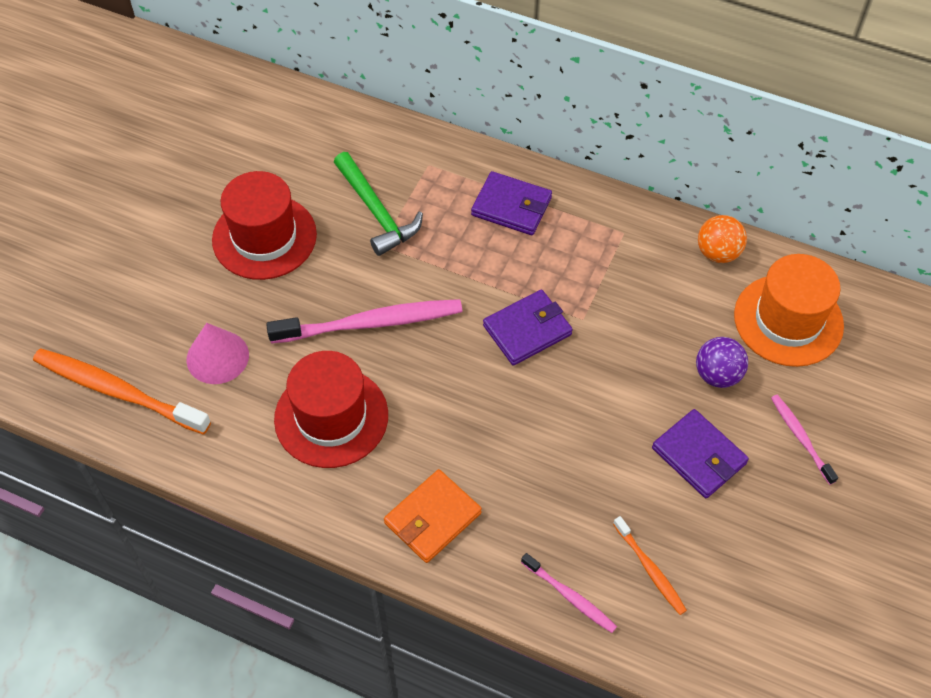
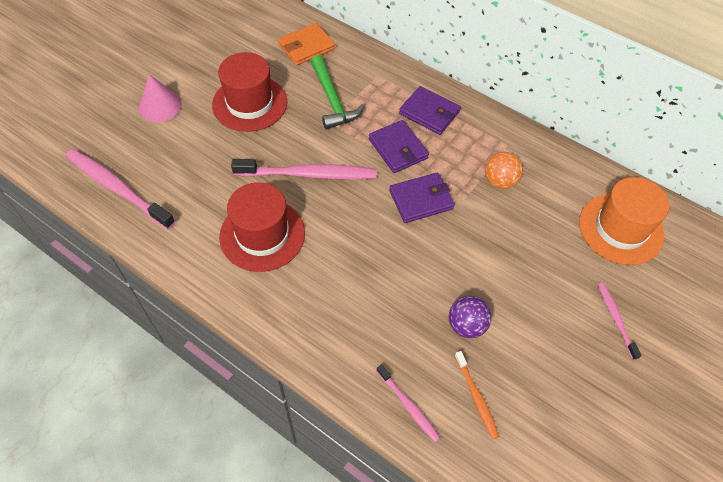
camera: 10 degrees right, 0 degrees up
(117, 391) = (117, 188): orange toothbrush -> pink toothbrush
(217, 357) = (194, 177): pink cone -> pink cone (160, 106)
(432, 518) = (317, 323): orange wallet -> orange wallet (306, 47)
(699, 456) = (532, 317): purple wallet -> purple wallet (398, 149)
(717, 375) = (558, 259): purple ball -> purple ball (466, 325)
(718, 253) = (575, 171): orange ball -> orange ball (500, 181)

